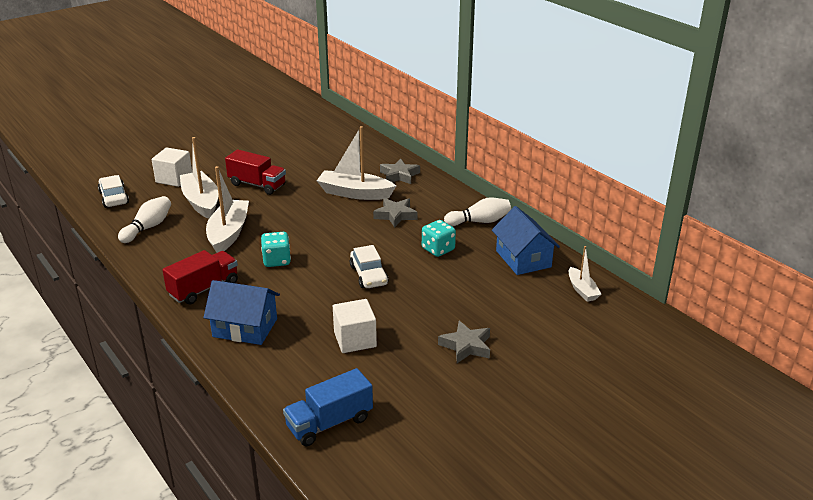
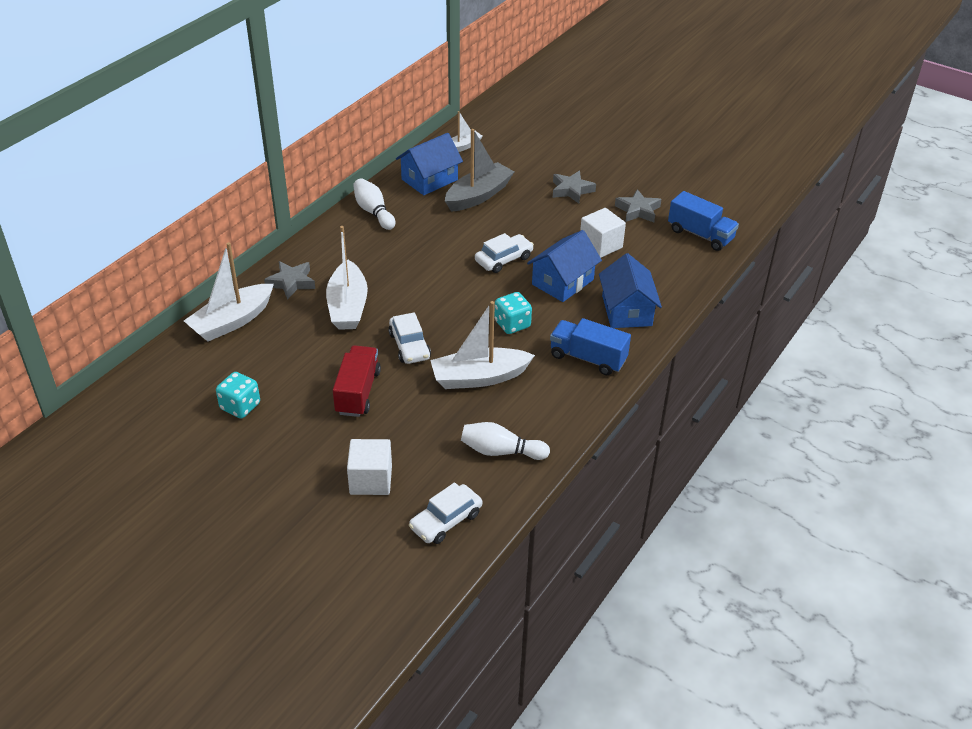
camera: 110 degrees left, 10 degrees up
(201, 202) = (421, 427): white boat -> white boat (232, 321)
(204, 289) = (587, 358): red truck -> blue truck
(289, 211) = (409, 346): none -> white car
(313, 300) = (563, 282): none -> blue house
(395, 215) = (385, 266): grey star -> grey star (638, 210)
(438, 249) = (438, 228): turquoise dice -> turquoise dice (240, 406)
(482, 282) = (478, 195): none -> grey boat

